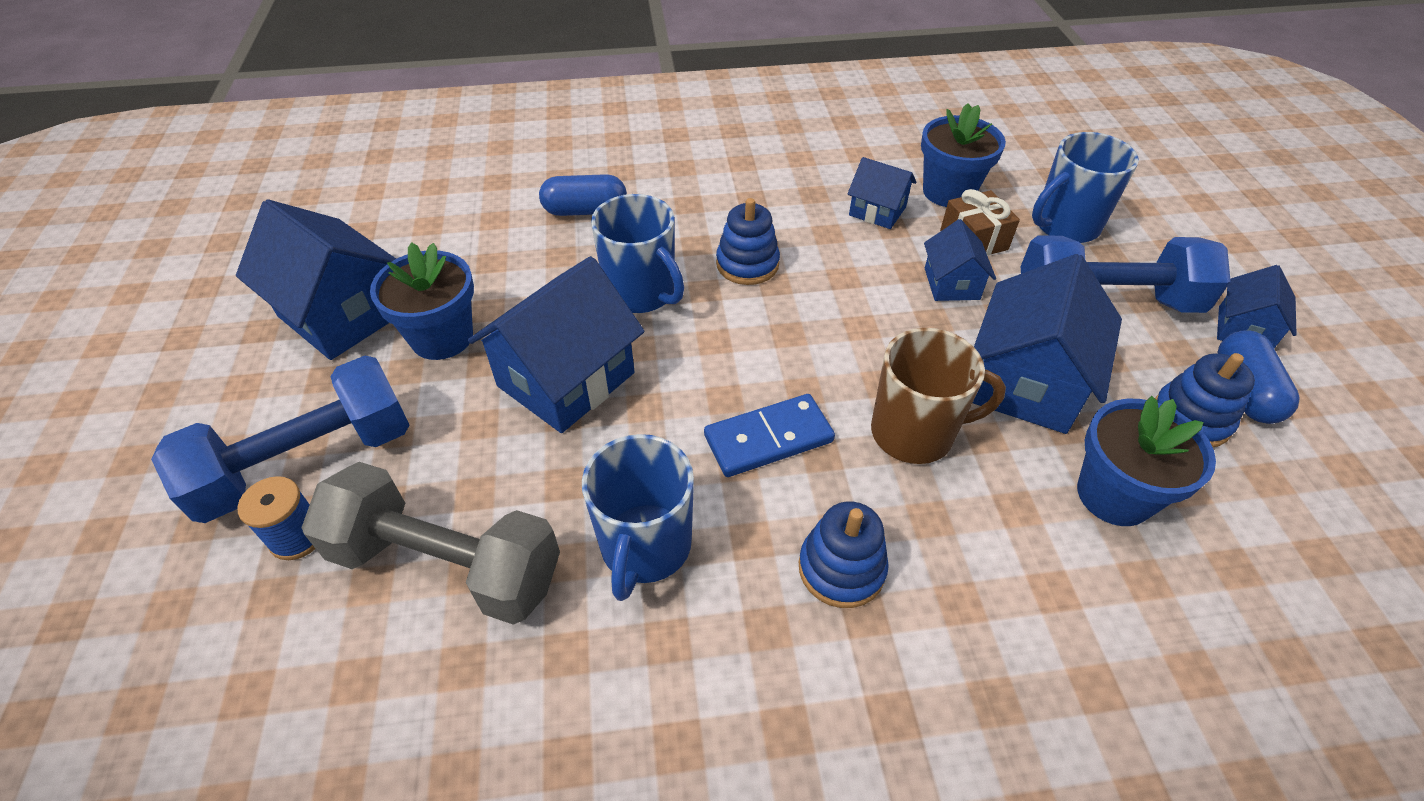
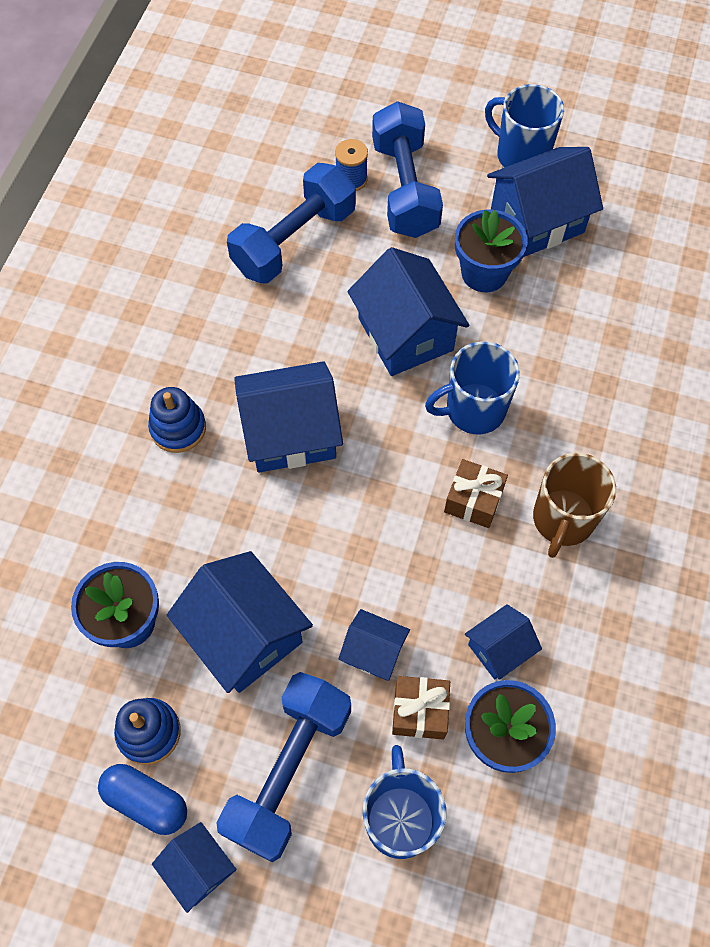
camera: 115 degrees right, 15 degrees up
(446, 564) = (294, 241): grey dumbbell -> blue dumbbell
(585, 211) = (601, 405): blue capsule -> none
(645, 547) = (250, 335): blue mug -> blue mug (521, 155)
(747, 264) = (473, 500): blue stacking toy -> brown gift
(768, 438) = (290, 433): blue domino -> blue house
(915, 433) = (245, 526): brown mug -> brown mug (562, 520)

